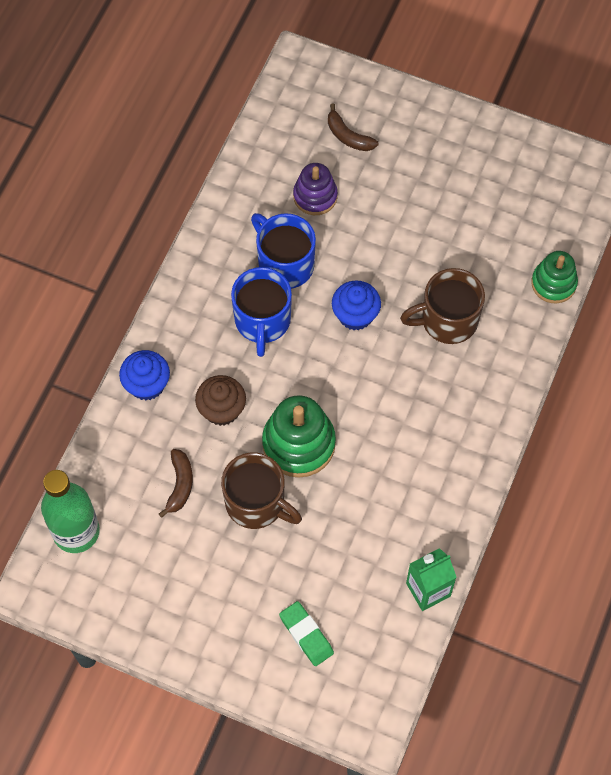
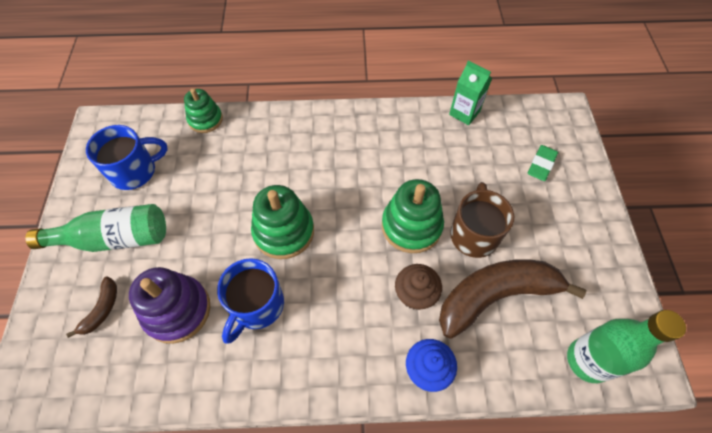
camera: 115 degrees left, 5 degrees down
(180, 485) = (495, 296): brown banana -> brown banana, size x2.28
(262, 321) = (320, 299): blue mug -> blue mug (135, 171)
(315, 196) = (177, 310): purple stacking toy -> purple stacking toy, size x1.54
(355, 315) = (284, 231): blue cupcake -> green stacking toy
(424, 159) = (114, 238): none -> green bottle
(447, 320) = (262, 170): brown mug -> none

